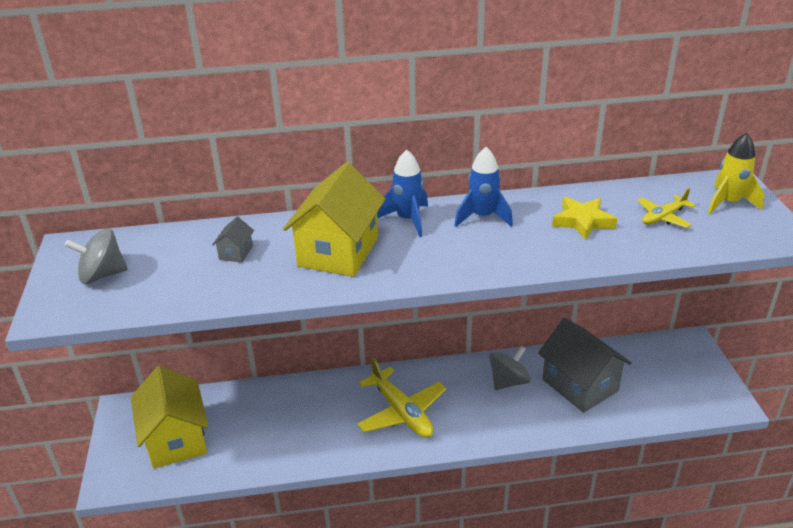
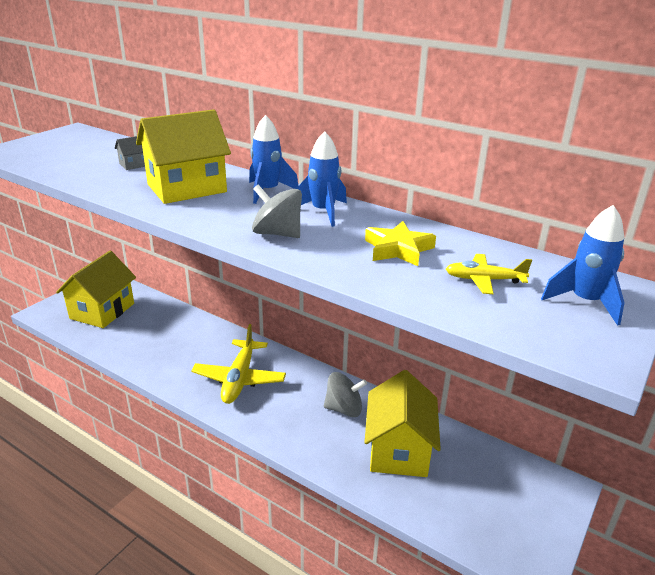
camera: 40 degrees right, 5 degrees down
(102, 275) = (56, 147): grey spinning top -> grey spinning top (277, 233)
(580, 385) = (399, 450): grey house -> yellow house
(728, 203) = (585, 302): yellow rocket -> blue rocket

